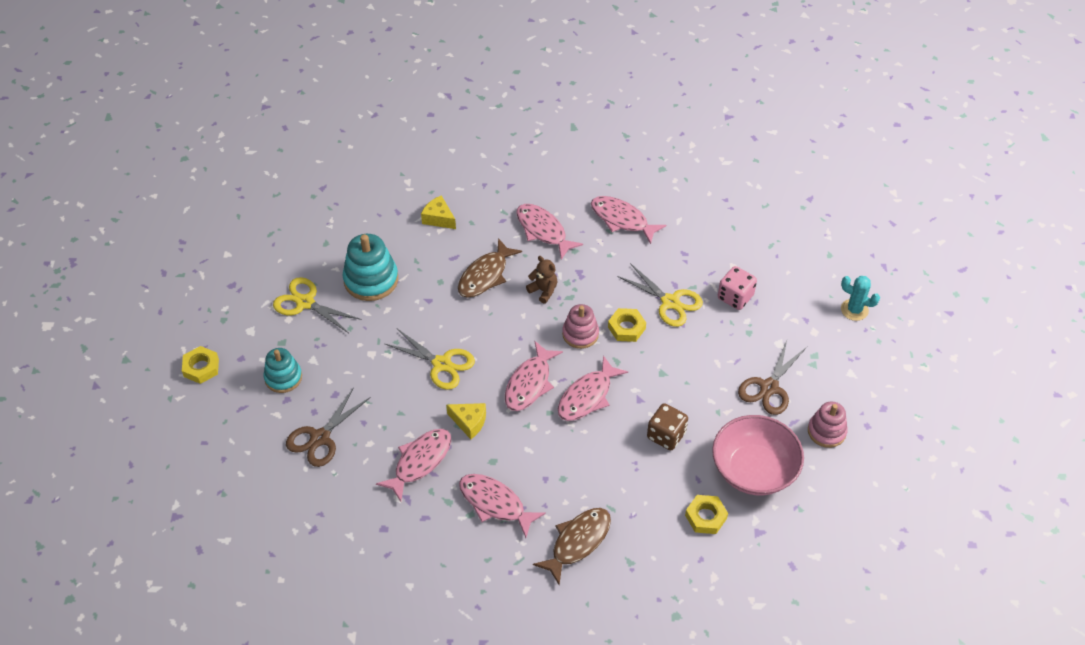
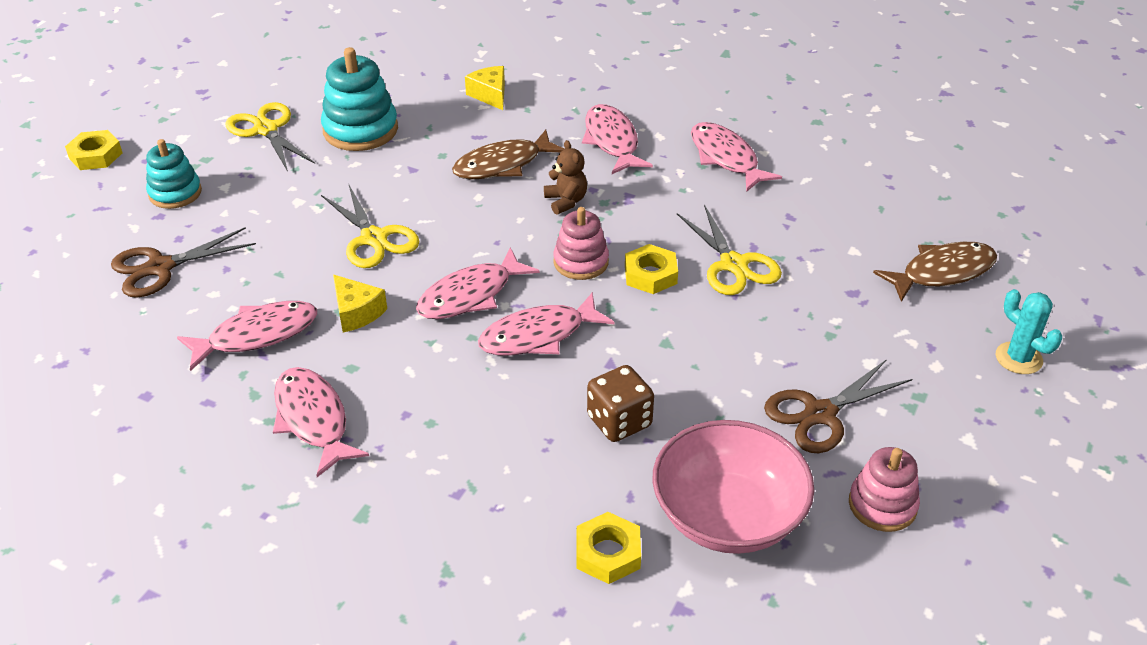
camera: 25 degrees right, 10 degrees down
(577, 542) = (389, 513): brown fish -> brown fish (942, 272)
(735, 297) = (834, 287): pink dice -> none

